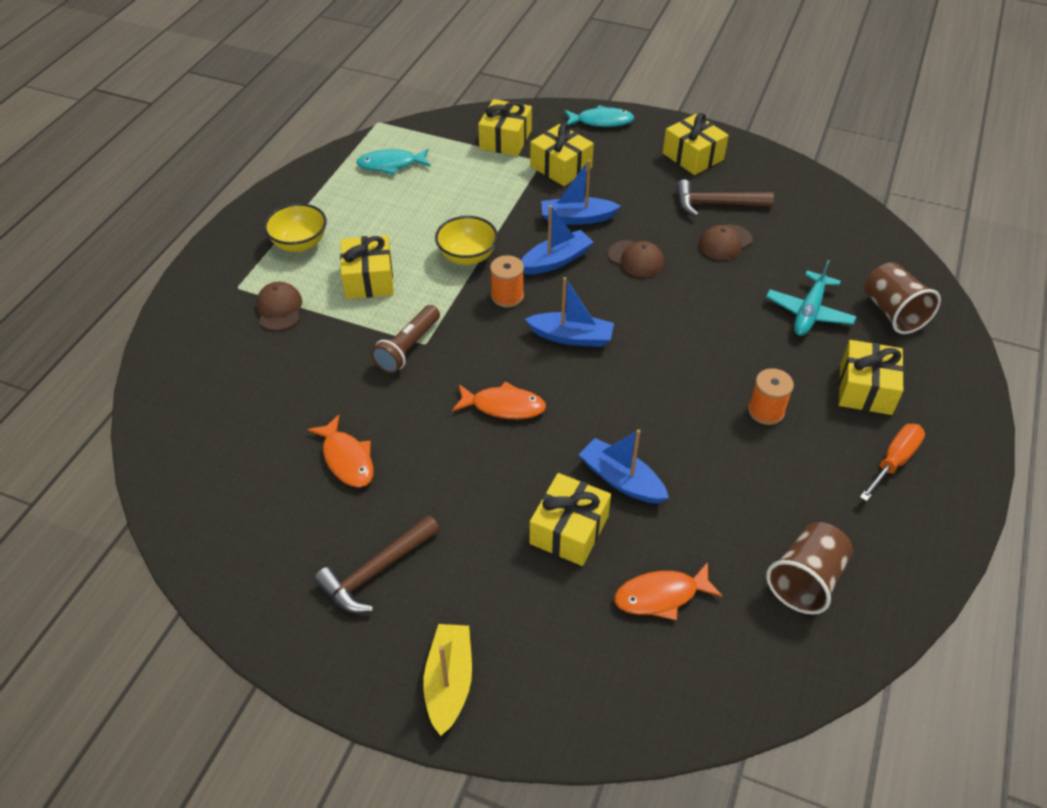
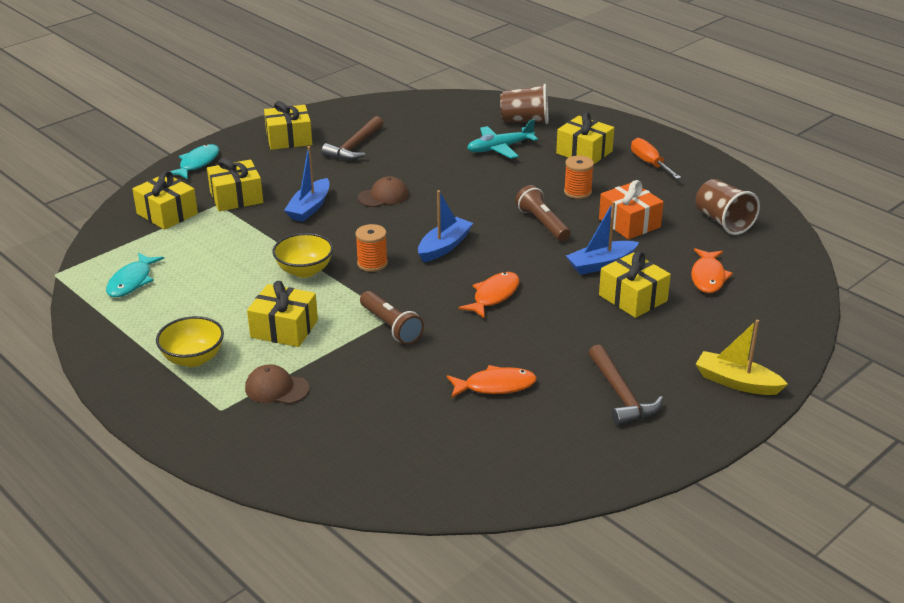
camera: 65 degrees left, 15 degrees down
(556, 260) = (351, 231): blue boat -> none
(672, 401) = (542, 224): none -> brown flashlight
(725, 242) = (400, 156): brown cap -> none
(731, 481) = (629, 223): none -> orange gift
(809, 312) = (499, 148): turquoise plane -> turquoise plane turned 105 degrees clockwise

